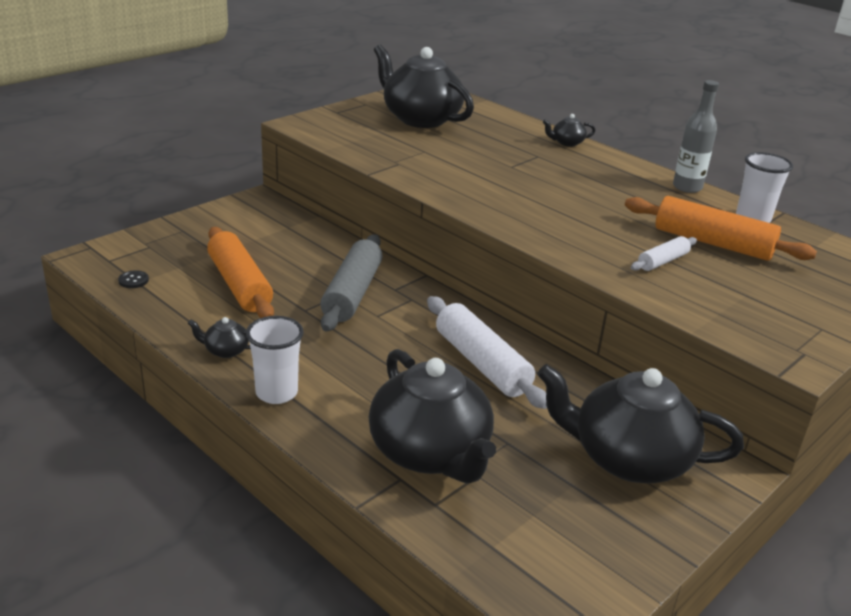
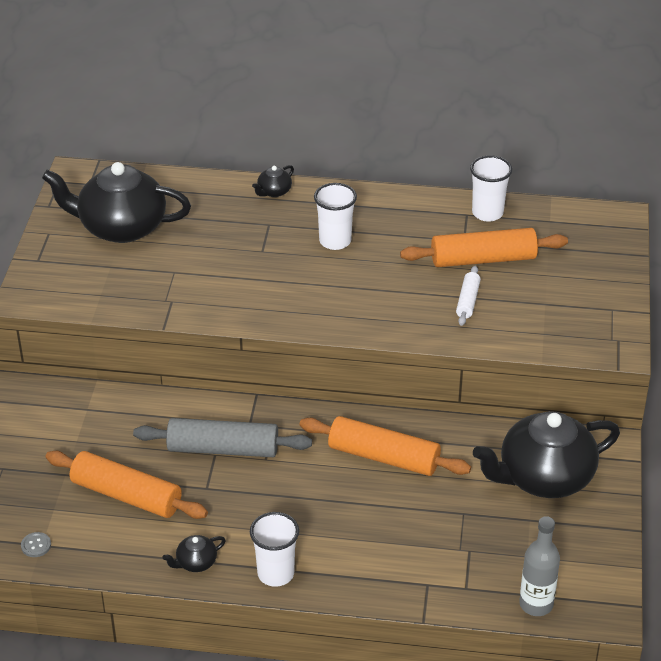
camera: 35 degrees left, 10 degrees up
(133, 280) = (36, 545): black button -> grey button
(352, 293) = (223, 449): grey rolling pin -> grey rolling pin turned 60 degrees counterclockwise
(430, 453) = (425, 553): black teapot -> none
(481, 363) = (383, 457): white rolling pin -> orange rolling pin
(582, 183) = (335, 241): none -> white cup
(687, 187) = (413, 200): grey bottle -> grey bottle (536, 604)

